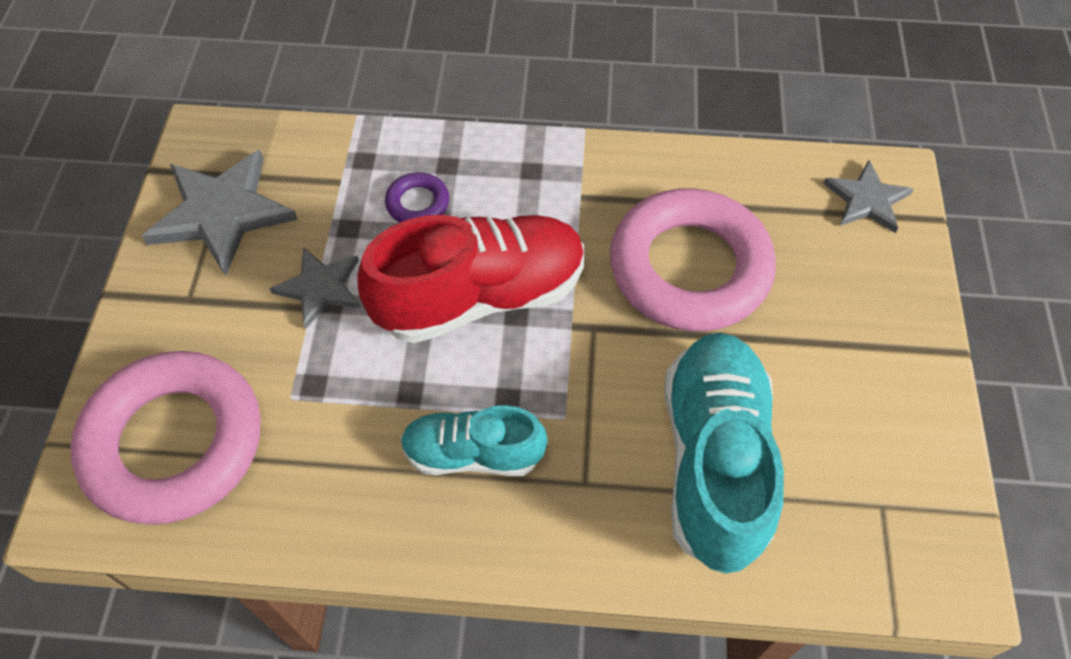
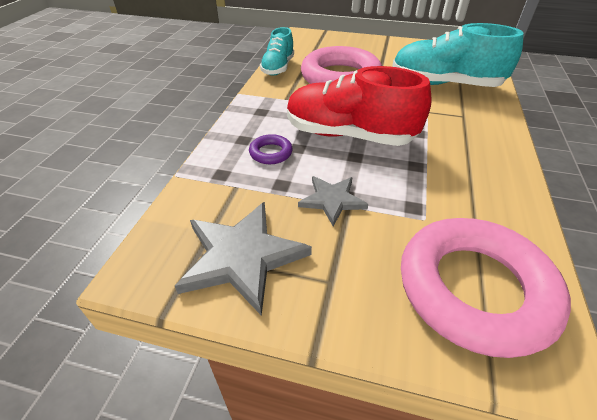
camera: 80 degrees left, 15 degrees down
(473, 453) = (454, 146): turquoise shoe -> turquoise shoe (278, 68)
(480, 296) = (349, 135): red shoe -> red shoe turned 60 degrees counterclockwise
(866, 199) = (312, 39): grey star -> none

